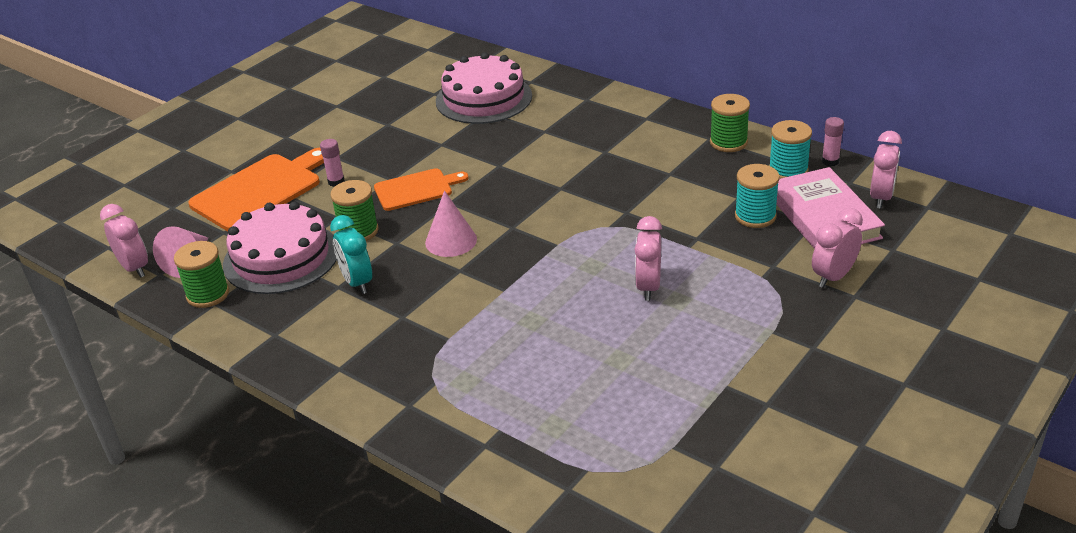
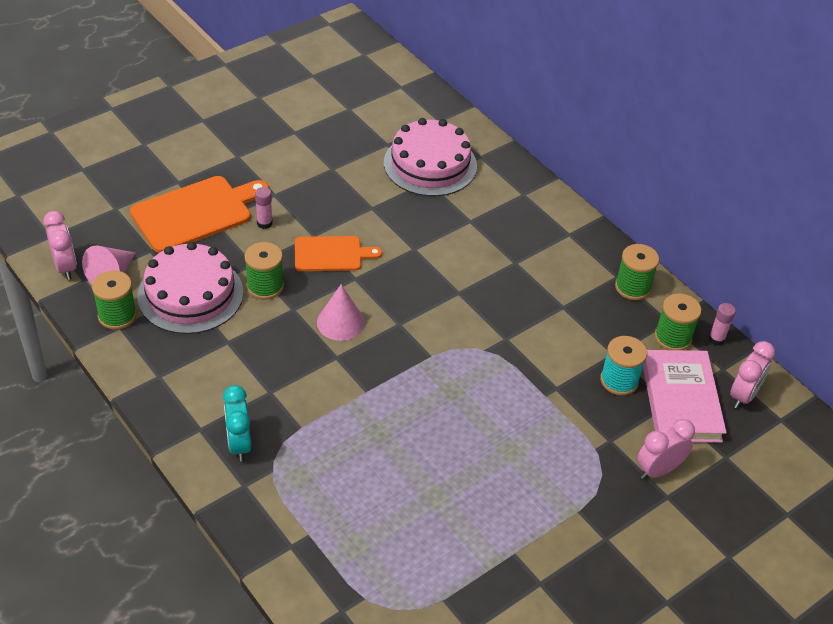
camera: 10 degrees right, 10 degrees up
(357, 282) = (245, 343): turquoise clock -> turquoise clock (239, 444)
(648, 287) = (491, 428): pink clock -> none
(788, 170) = (672, 337): turquoise spool -> green spool

